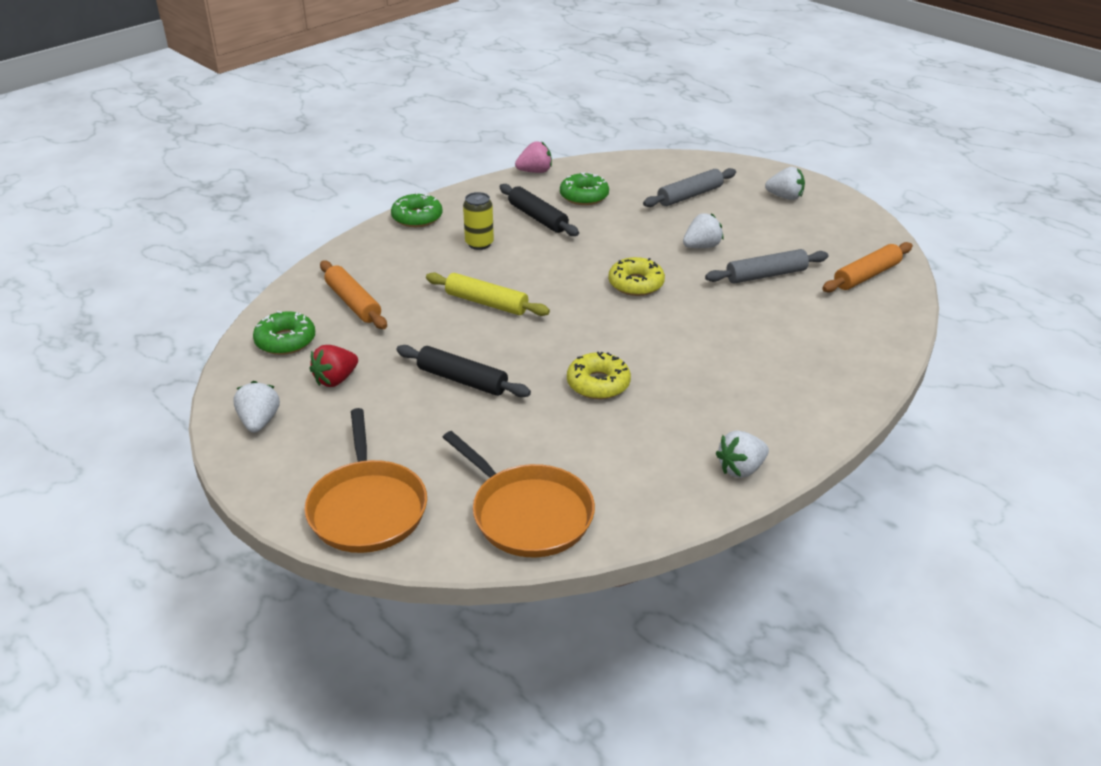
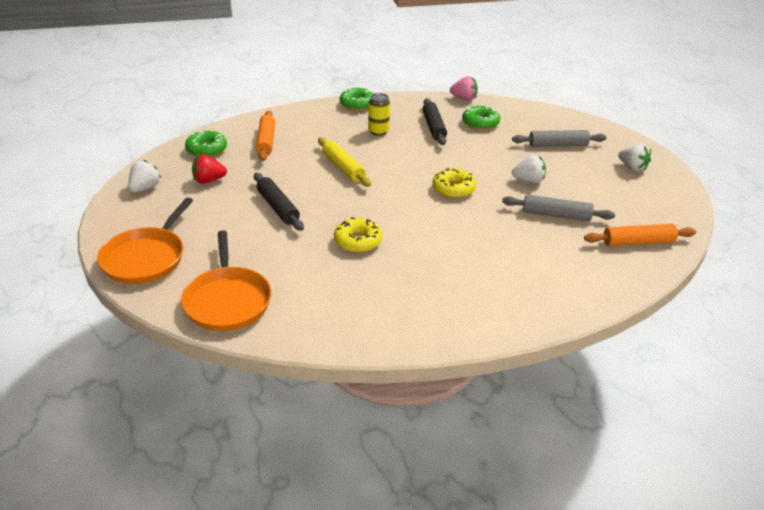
camera: 30 degrees right, 0 degrees up
(741, 469) = (391, 333): white strawberry -> none

